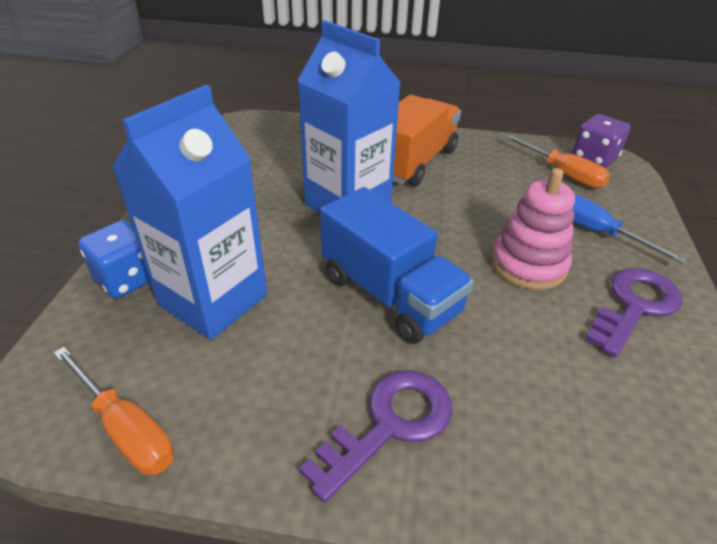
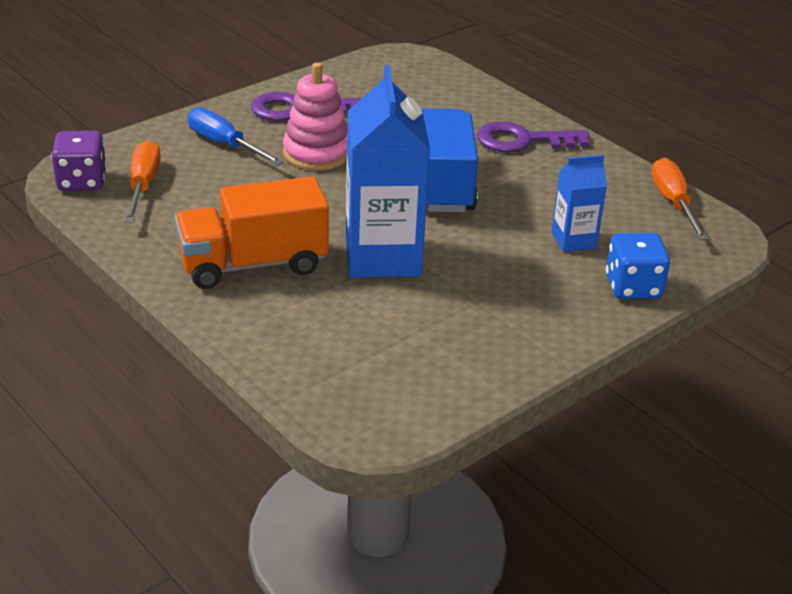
camera: 140 degrees left, 5 degrees down
(213, 300) = (573, 240): blue carton -> blue carton, size x0.51
(595, 231) = (224, 144): blue screwdriver -> blue screwdriver turned 135 degrees clockwise

